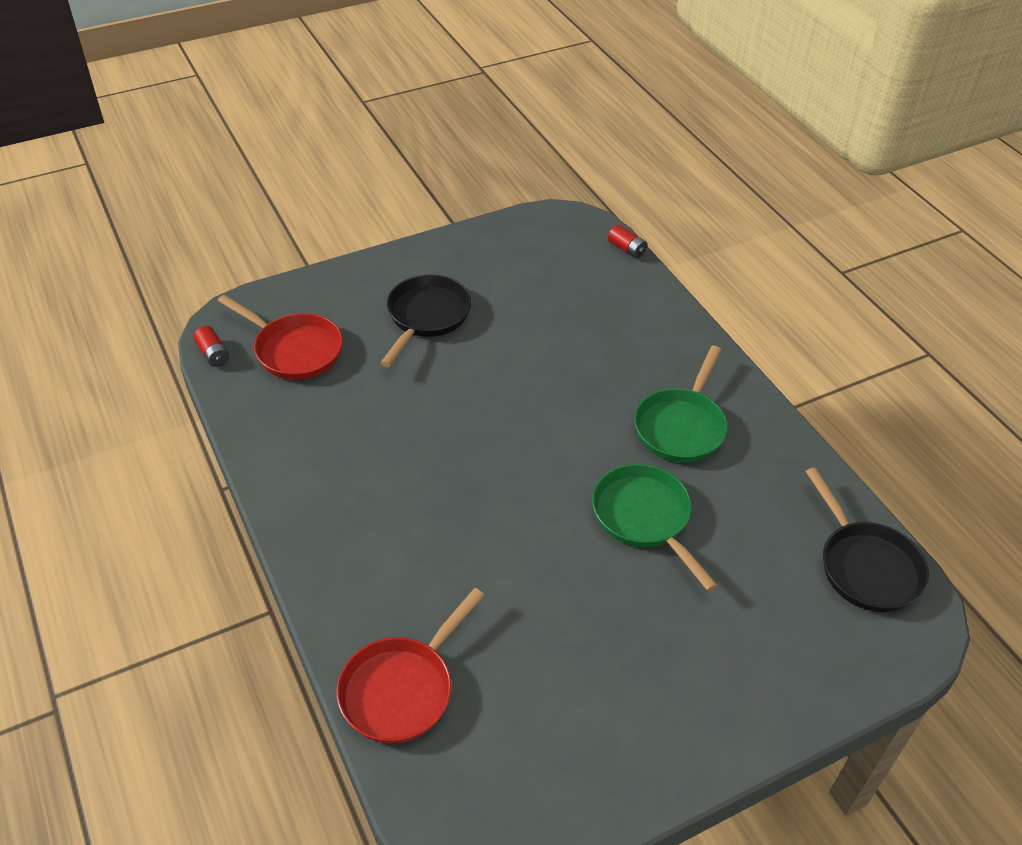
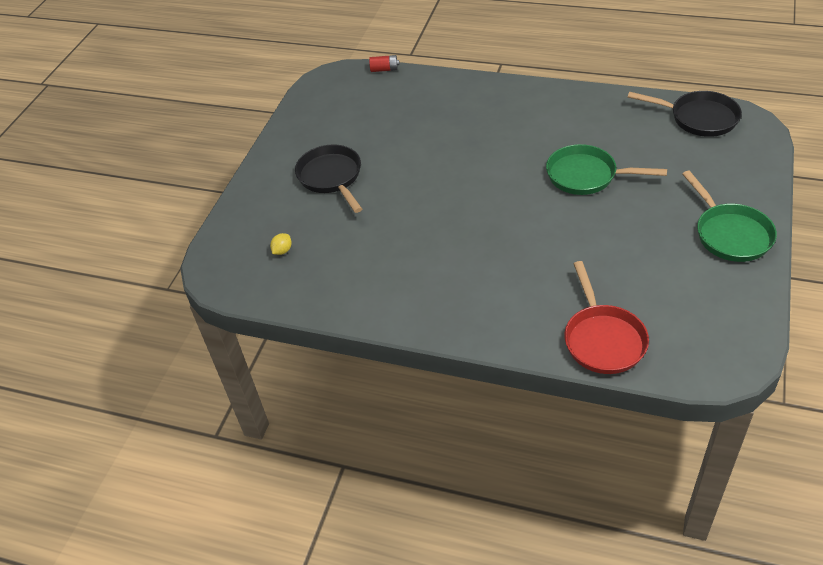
camera: 40 degrees left, 0 degrees up
(213, 354) = (236, 292): red battery -> none
(294, 350) = (282, 251): red pan -> yellow lemon
(681, 426) = (539, 126): green pan -> green pan (730, 234)

